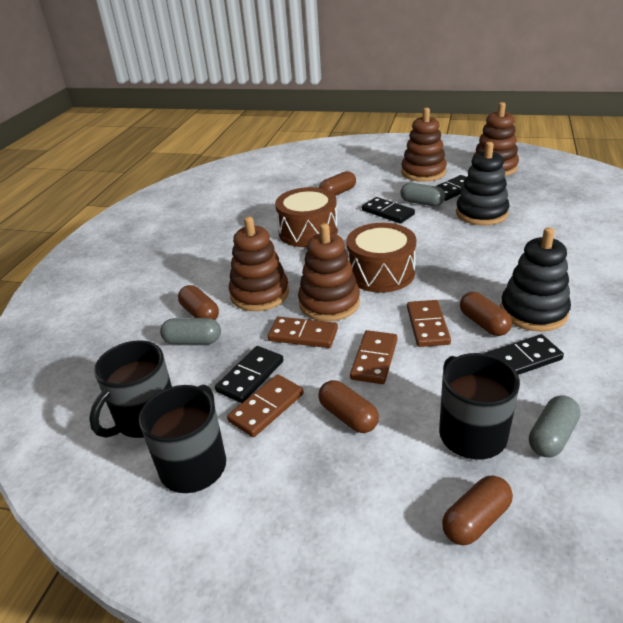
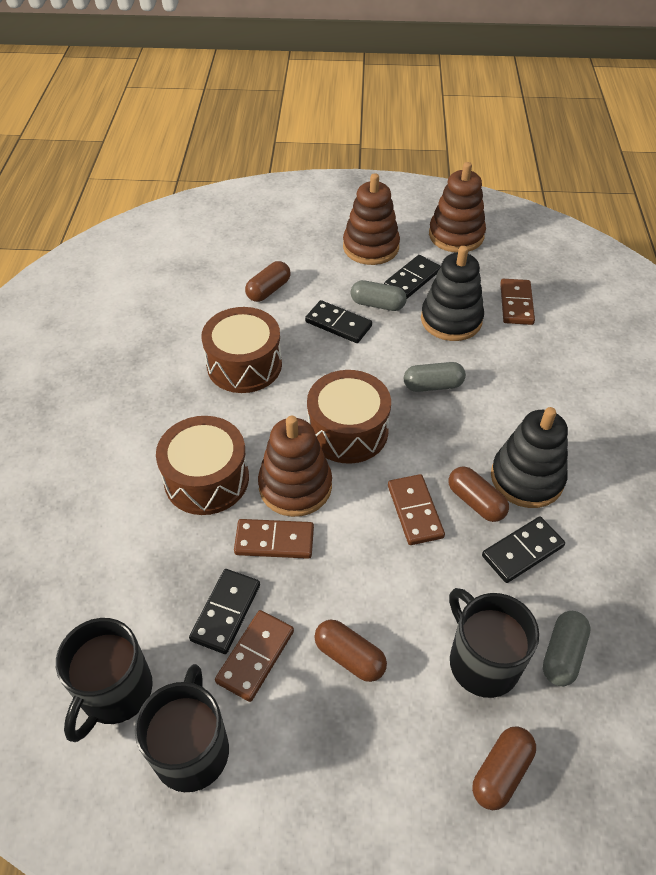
camera: 15 degrees left, 15 degrees up
(193, 341) = (141, 565): grey capsule -> grey capsule (433, 385)
(200, 313) = (138, 519): brown capsule -> none
(259, 294) = (206, 479): brown stacking toy -> brown drum
(374, 359) = (363, 569): brown domino -> brown domino (516, 304)

